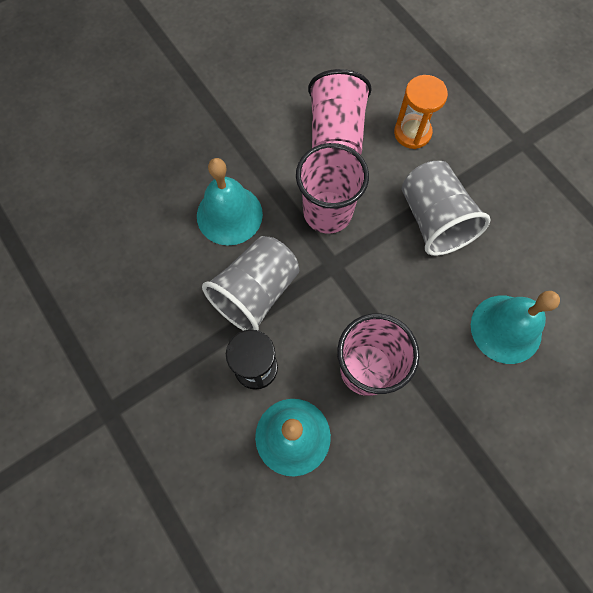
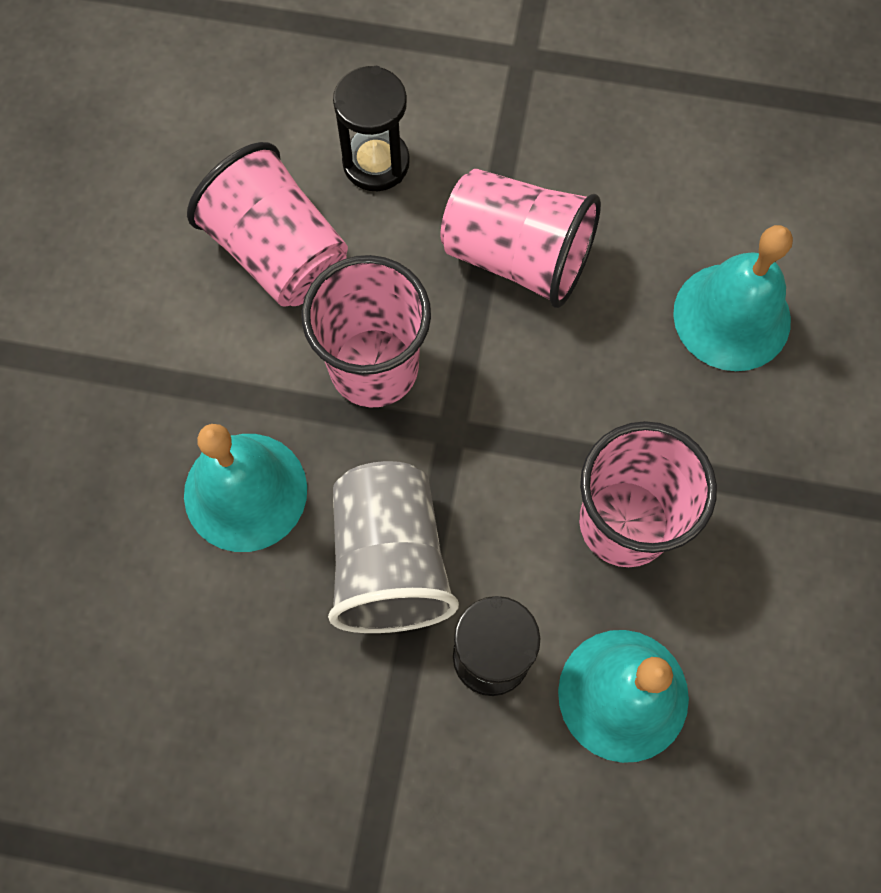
camera: 45 degrees left, 0 degrees up
(412, 133) = (376, 163): orange hourglass -> black hourglass
(434, 220) = (517, 256): grey cup -> pink cup

